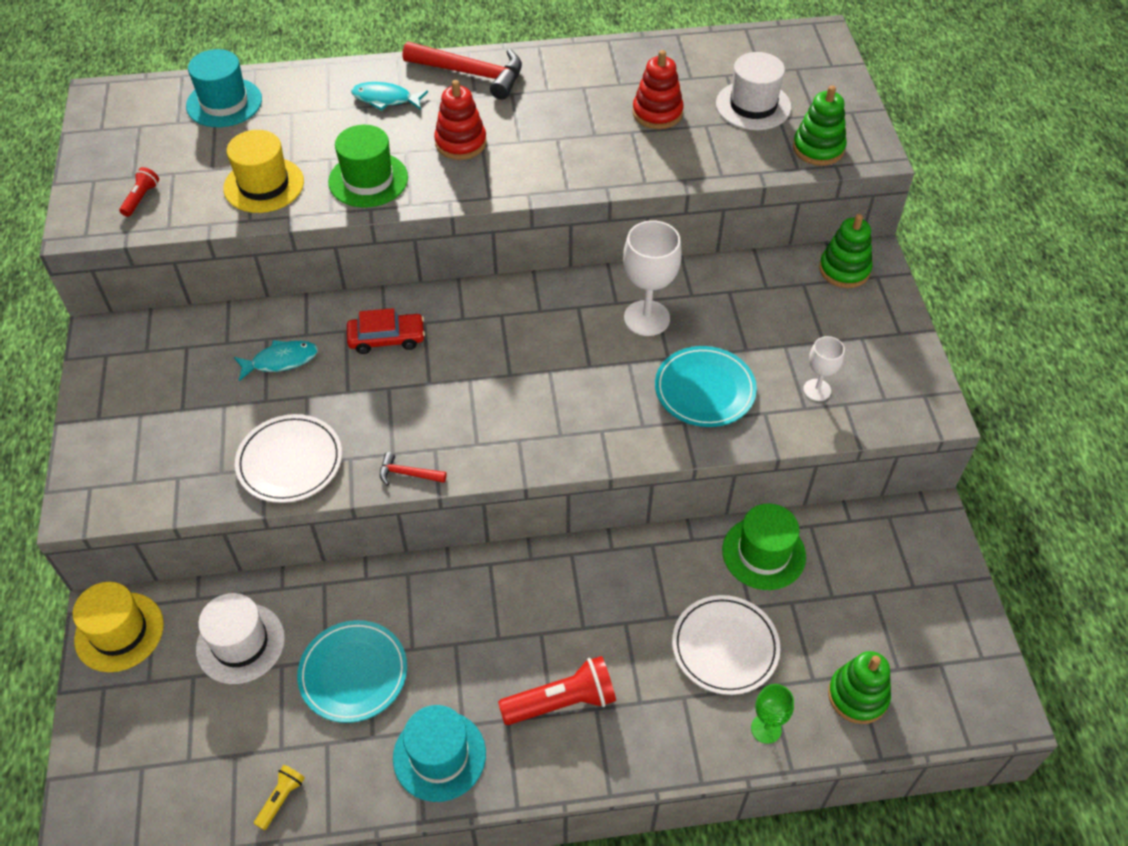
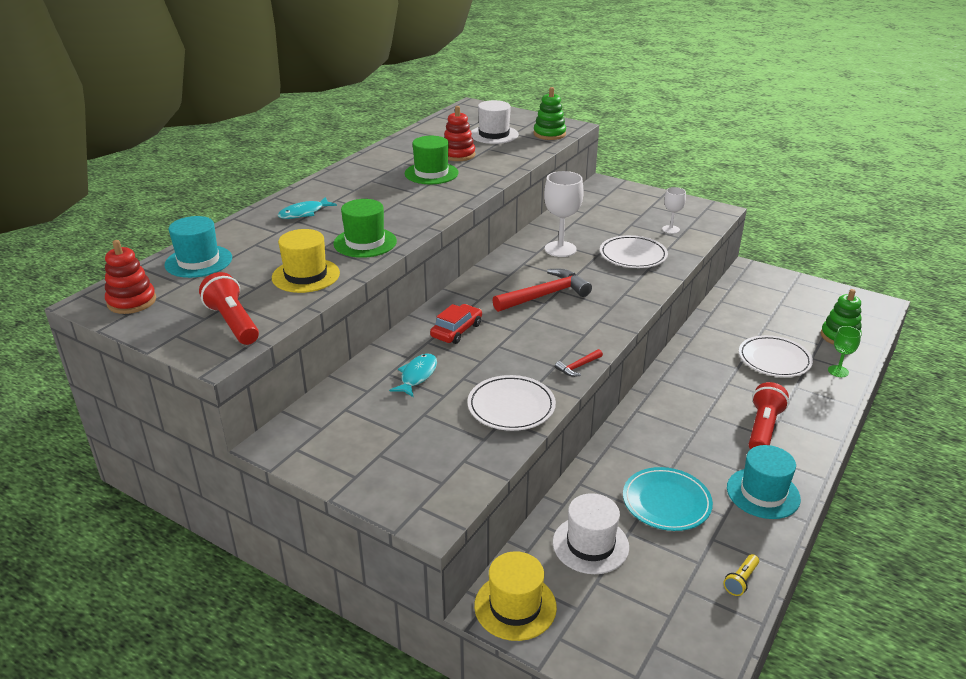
camera: 50 degrees left, 20 degrees down
(141, 198) = (233, 323): red flashlight -> red flashlight, size x1.92
(281, 799) = (741, 580): yellow flashlight -> yellow flashlight turned 120 degrees counterclockwise
(461, 143) = (385, 207): red stacking toy -> red stacking toy (132, 301)
(471, 74) = (333, 184): red hammer -> red hammer (545, 295)
(704, 390) = (633, 255): turquoise plate -> white plate
(763, 553) = (724, 321): green hat -> green hat (431, 173)
(844, 270) = (601, 191): green stacking toy -> none

